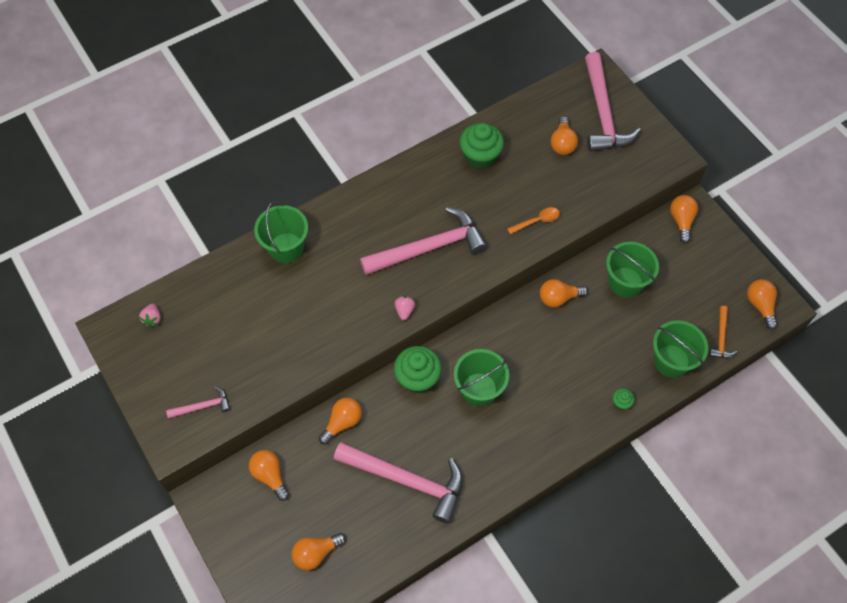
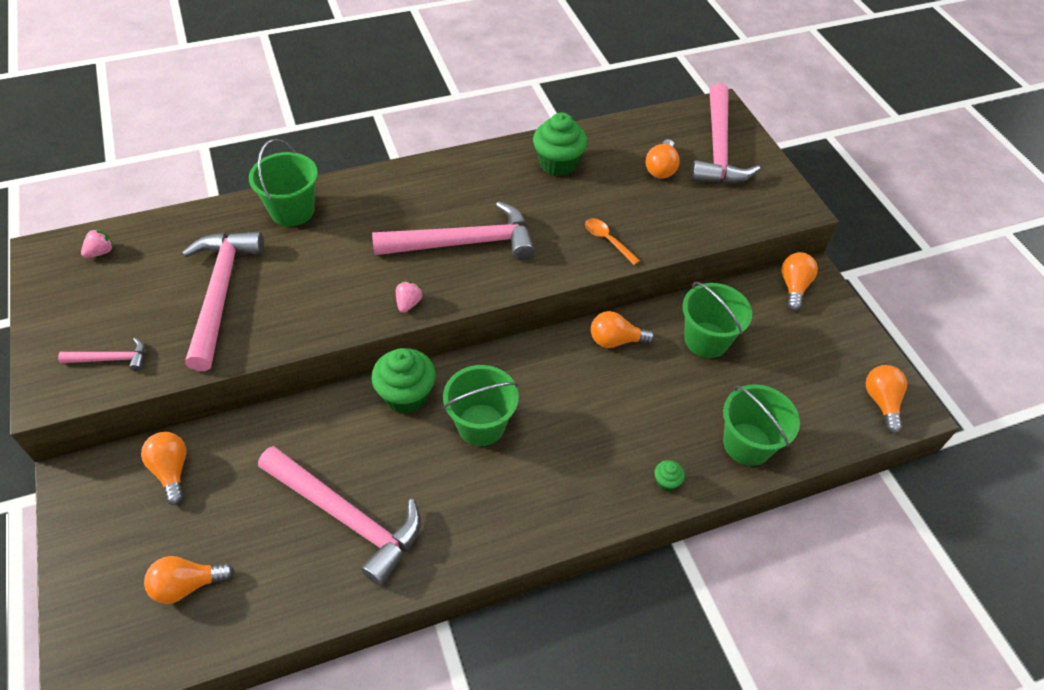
camera: 10 degrees right, 10 degrees down
(152, 319) = (101, 252): pink strawberry -> pink strawberry turned 150 degrees counterclockwise
(261, 334) = (221, 293): none -> pink hammer
(342, 422) = (291, 427): orange light bulb -> none
(537, 221) = (607, 240): orange spoon -> orange spoon turned 120 degrees counterclockwise
(721, 337) = (821, 430): orange hammer -> none

